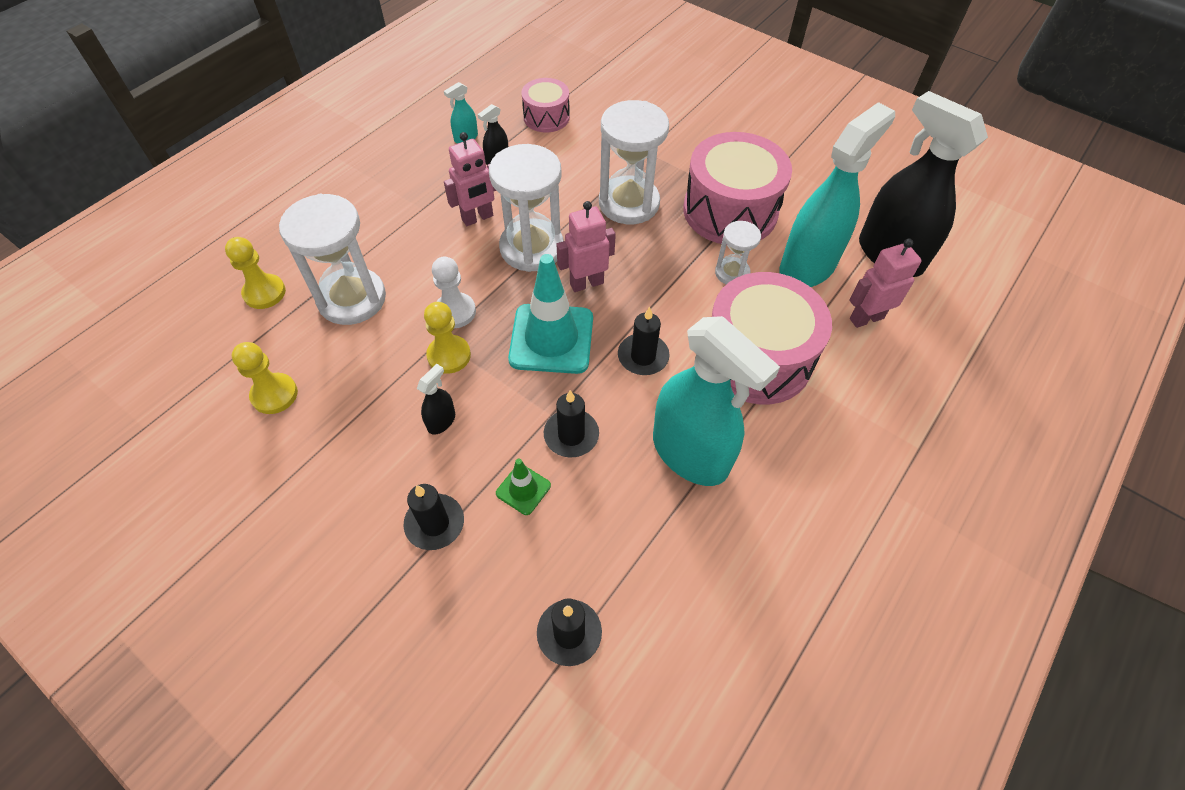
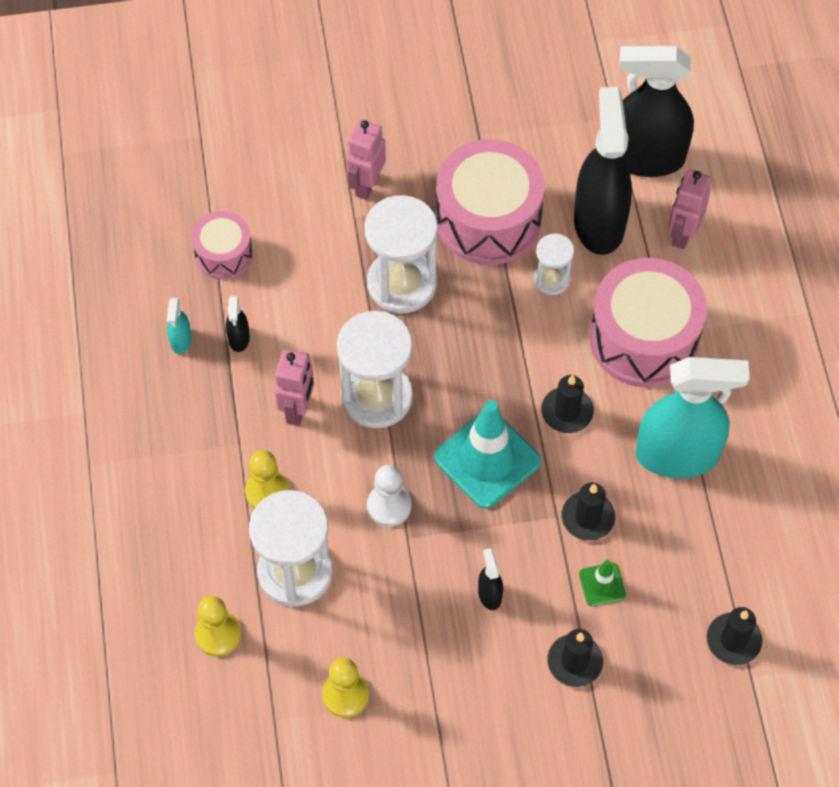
camera: 45 degrees left, 5 degrees up
(449, 355) = (430, 543): yellow pawn -> yellow pawn (267, 492)
(586, 283) = (456, 389): pink robot -> pink robot (366, 185)
(807, 266) = (599, 223): turquoise spray bottle -> black spray bottle

